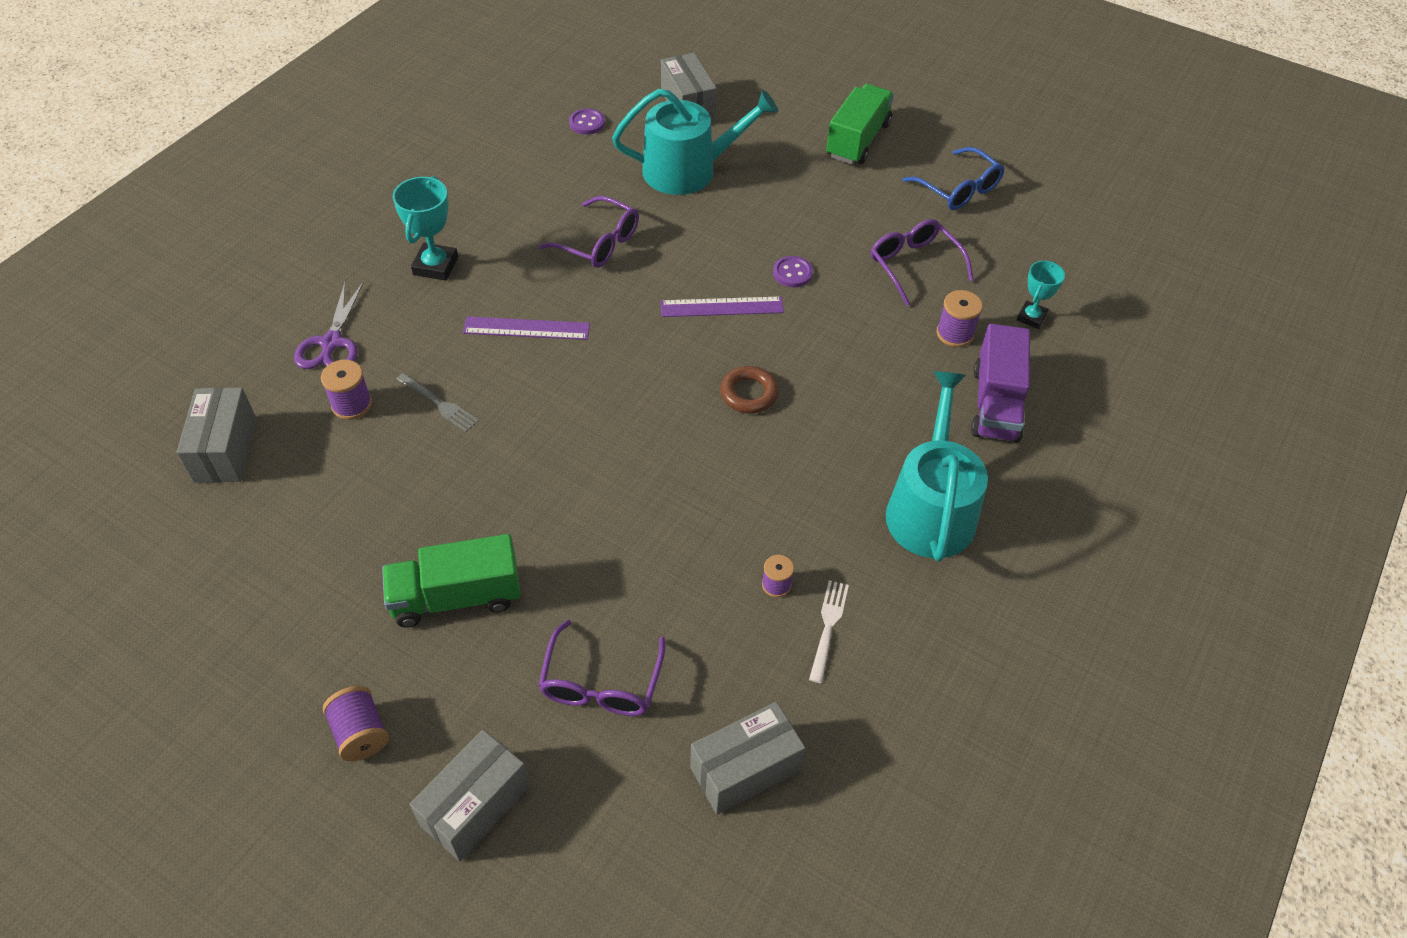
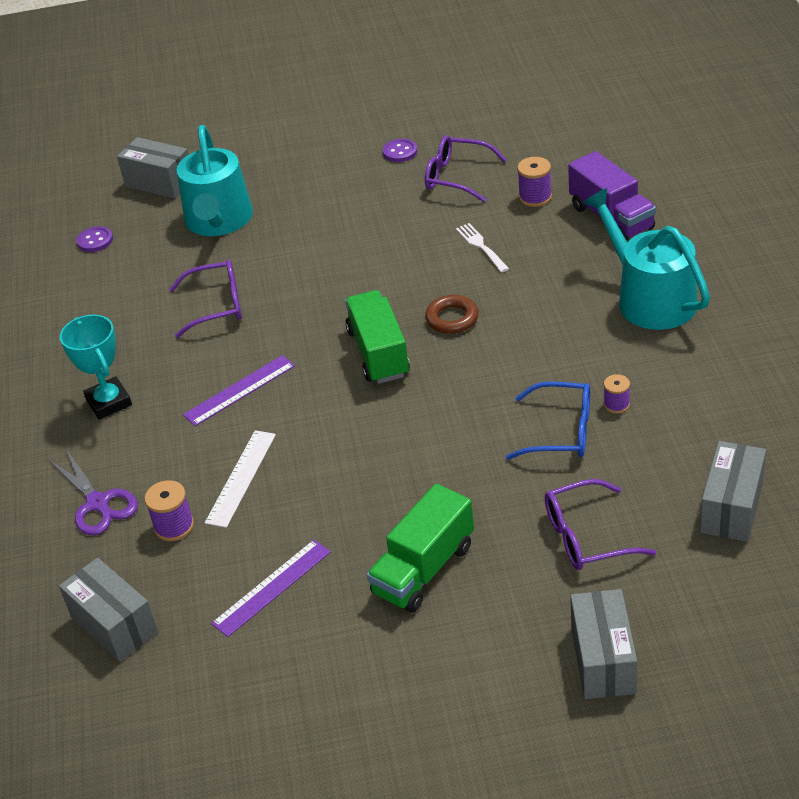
camera: 35 degrees left, 10 degrees down
(360, 733) = (472, 689): purple spool -> none
(438, 404) = (241, 478): grey fork -> white ruler
(601, 683) = (586, 537): purple glasses -> purple glasses turned 105 degrees clockwise
(688, 170) = (218, 221): turquoise watering can -> turquoise watering can turned 135 degrees clockwise
(722, 307) = (362, 284): purple ruler -> purple ruler (272, 587)
(792, 273) = (382, 233): purple button -> purple button (400, 152)
(828, 627) = (677, 402): white fork -> white fork (481, 246)
(858, 140) = (316, 129): green truck -> green truck (378, 353)
(959, 189) = (425, 116): blue glasses -> blue glasses (562, 432)
(1031, 317) = (569, 157): turquoise trophy -> none

